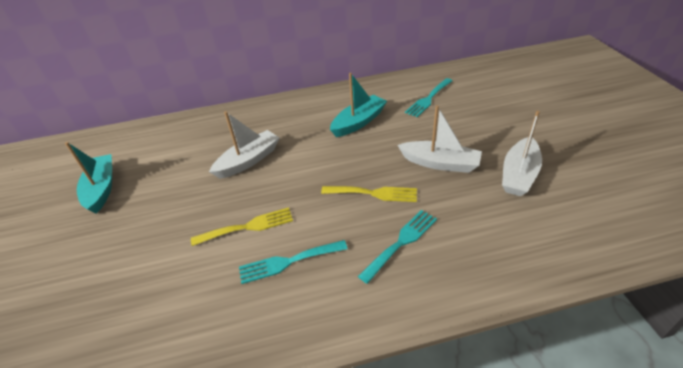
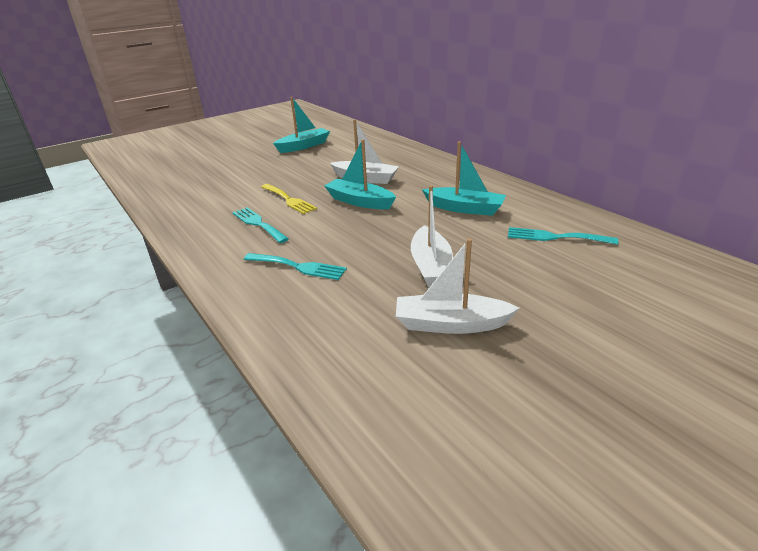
camera: 65 degrees right, 10 degrees down
(297, 176) = (359, 201): none -> turquoise boat
(373, 193) = (357, 240): yellow fork -> none

